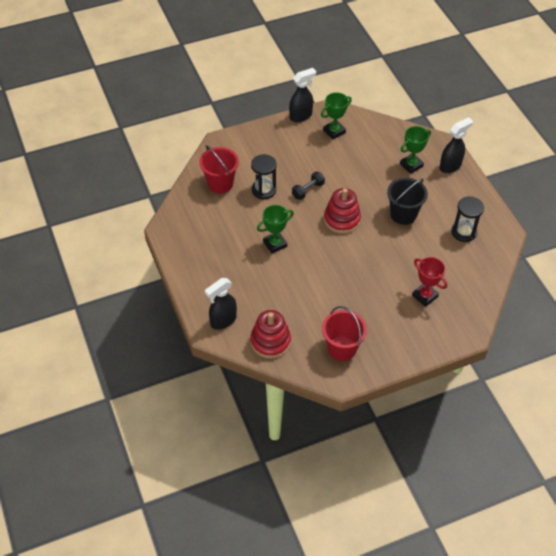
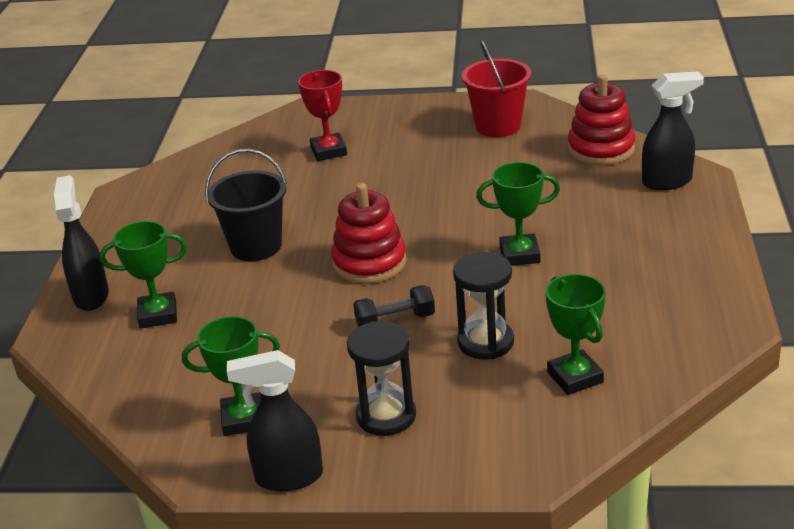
camera: 150 degrees left, 20 degrees down
(220, 183) = (575, 377): red bucket -> green trophy
(450, 166) = (91, 296): black spray bottle -> black spray bottle turned 90 degrees clockwise
(463, 232) = (187, 204): black hourglass -> black hourglass (386, 416)

